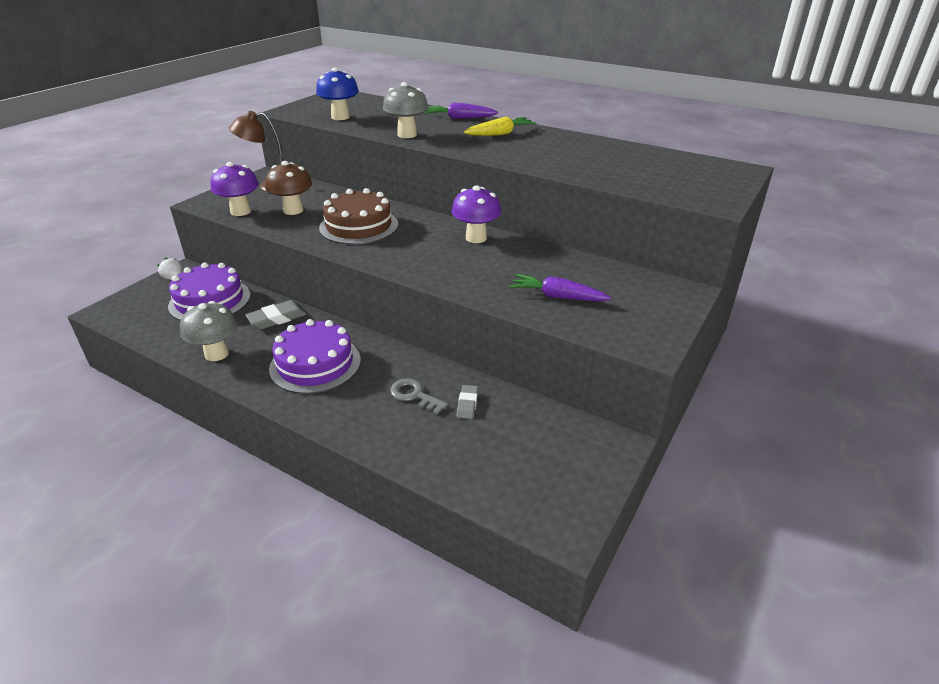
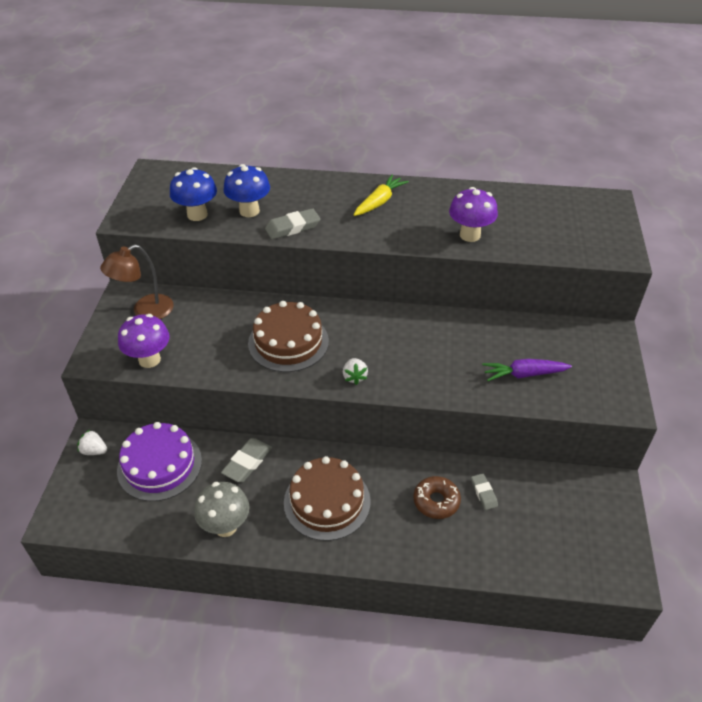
camera: 25 degrees left, 10 degrees up
(293, 210) = (203, 340): brown mushroom -> none
(315, 364) = (327, 501): purple cake -> brown cake
(383, 121) = (249, 211): none -> blue mushroom
(391, 259) = (354, 377): none -> white strawberry
(407, 135) = (292, 227): grey mushroom -> grey eraser
(414, 395) = (436, 501): grey key -> brown donut
(459, 118) = (320, 185): purple carrot -> none
(476, 238) = (407, 323): purple mushroom -> purple mushroom (470, 235)

